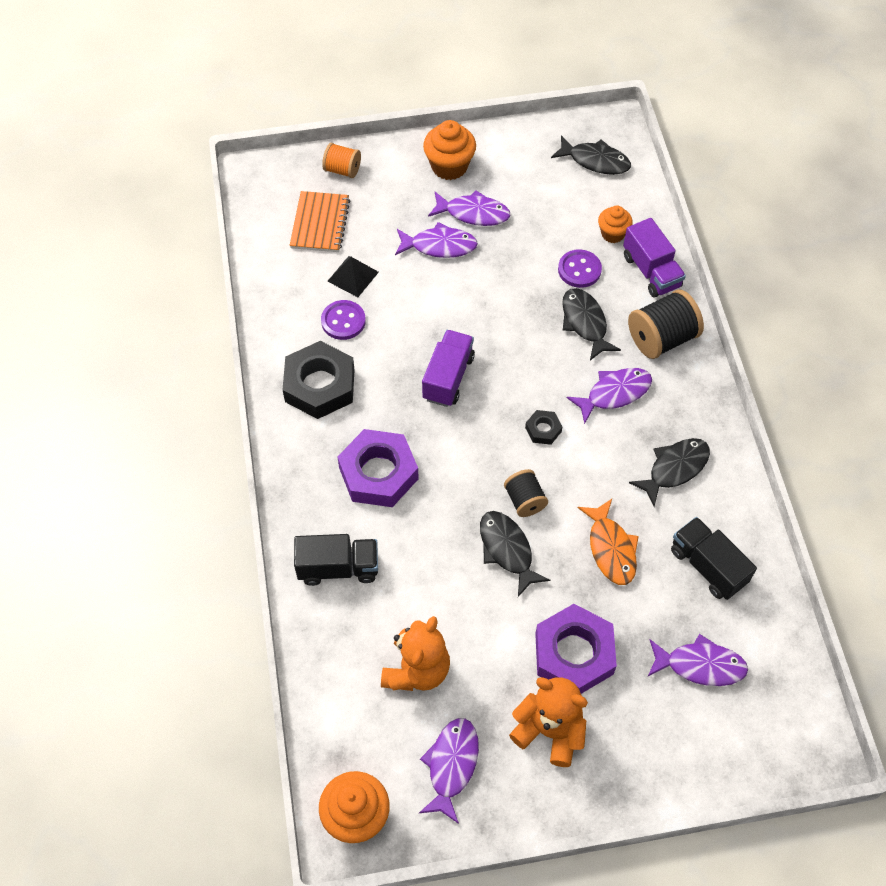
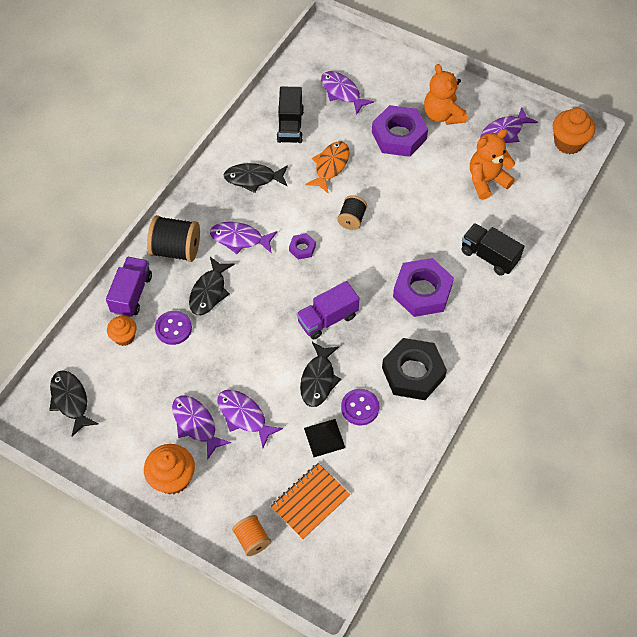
camera: 140 degrees left, 0 degrees up
(507, 550) = (386, 202): black fish -> black fish (318, 379)
(543, 429) = (302, 248): black nut -> purple nut

